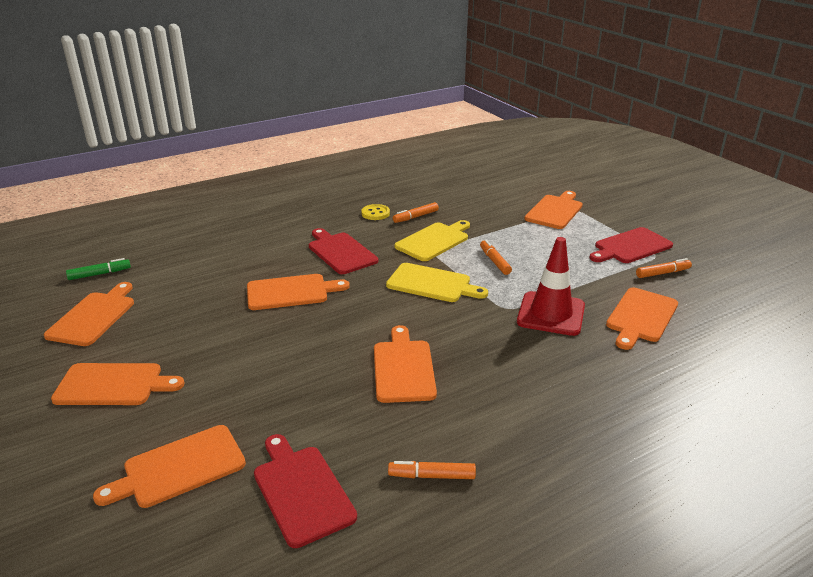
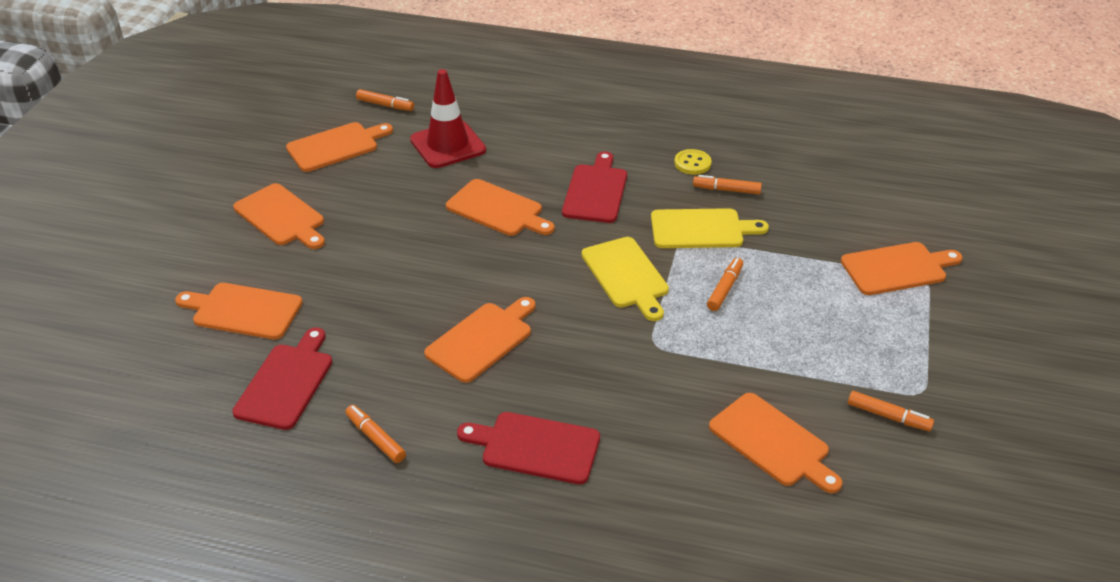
camera: 45 degrees right, 10 degrees up
(99, 274) = (385, 105): green marker -> orange marker
(551, 314) = (686, 378): red traffic cone -> red traffic cone (448, 145)
(630, 247) = (909, 364): red cutting board -> red cutting board (535, 447)
(641, 317) = (772, 442): orange cutting board -> orange cutting board turned 120 degrees counterclockwise

